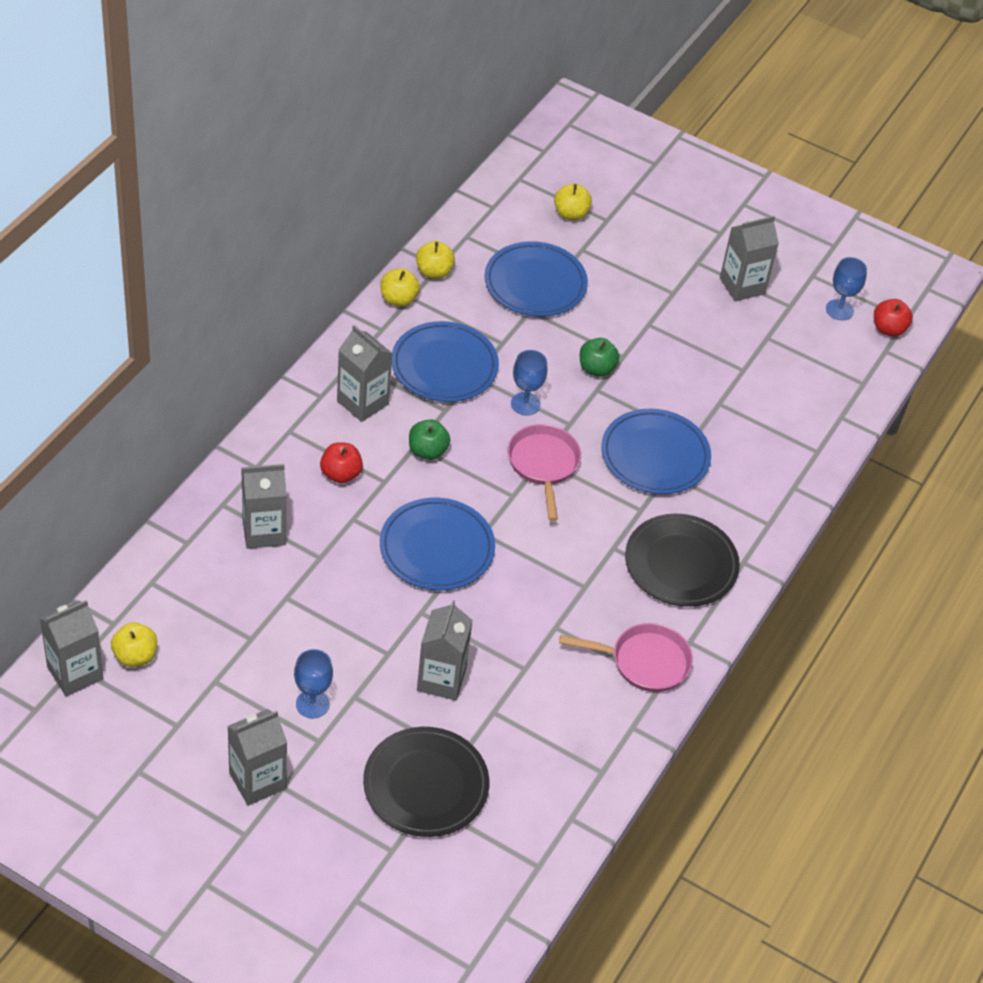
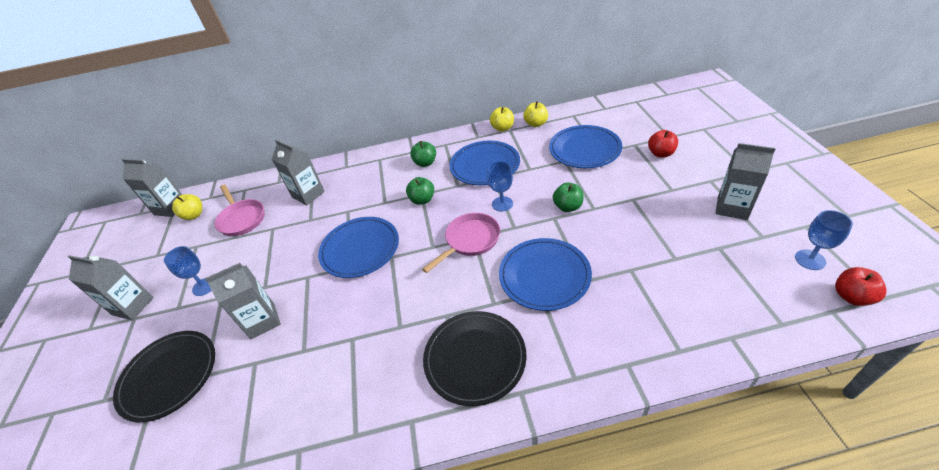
camera: 60 degrees right, 5 degrees down
(341, 474) = (372, 188): red apple -> red apple (660, 153)
(362, 402) = (425, 163): grey carton -> green apple
(571, 214) = (648, 126): yellow apple -> none
(644, 662) = (366, 408): pink pan -> pink pan (241, 219)

